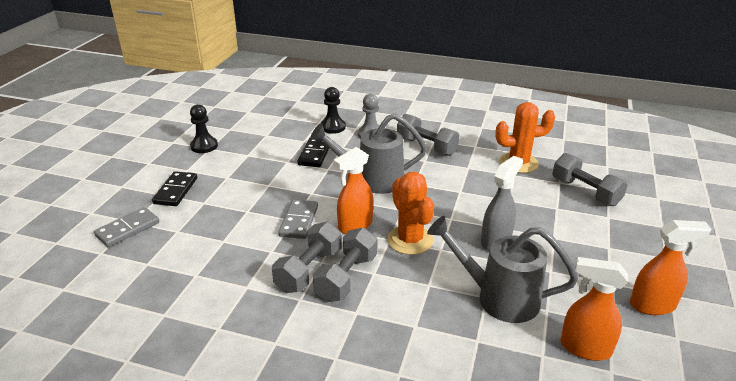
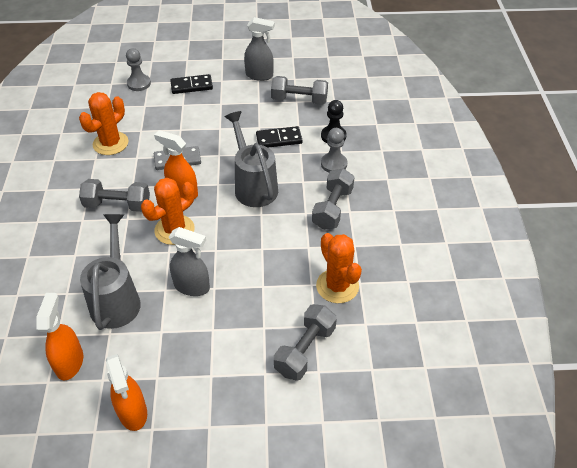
camera: 70 degrees right, 15 degrees up
(128, 229) = (139, 83): grey domino -> grey pawn
(204, 146) = (259, 75): black pawn -> grey spray bottle
(227, 269) = (110, 143): none -> orange cactus
(309, 270) = (120, 183): grey dumbbell -> grey dumbbell (299, 100)

